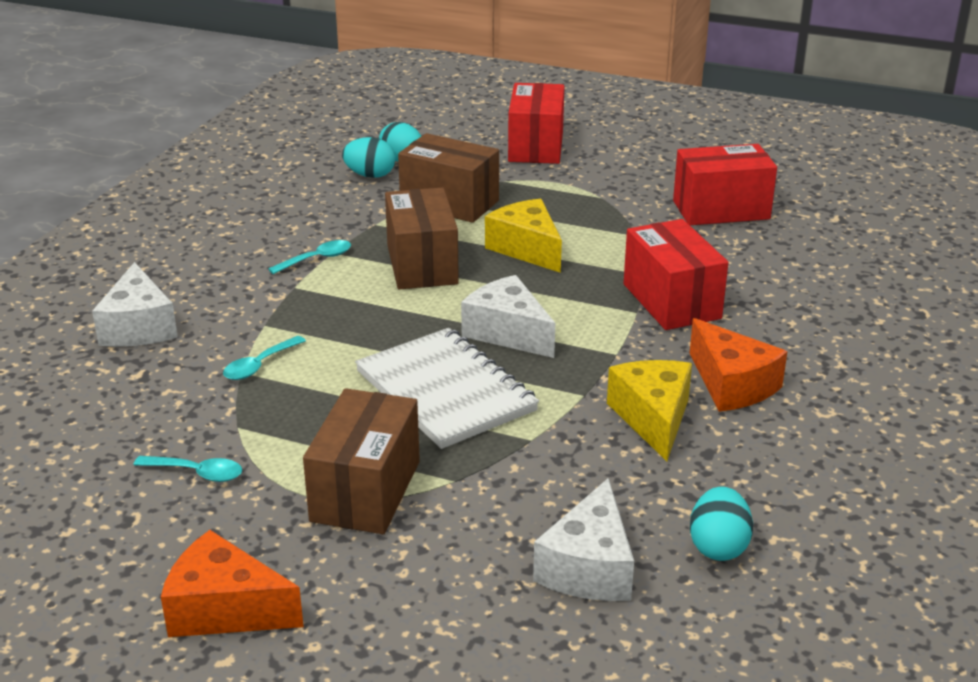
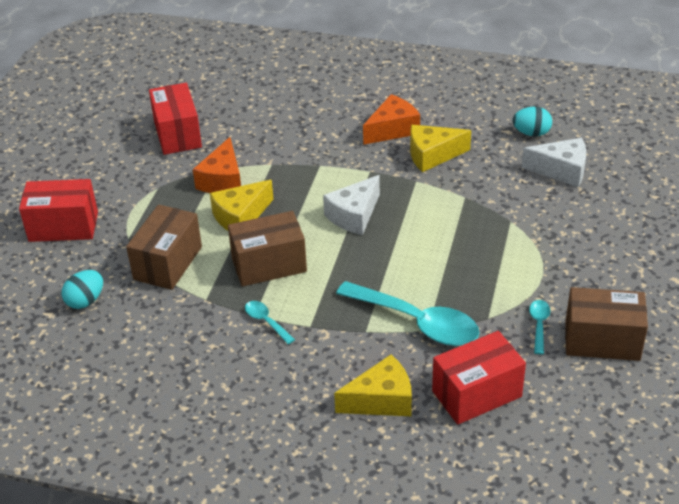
camera: 95 degrees left, 10 degrees up
(139, 327) = (381, 400): white cheese -> yellow cheese
(225, 609) = (642, 287): orange cheese -> orange cheese (222, 180)
(259, 365) = (417, 322): turquoise spoon -> turquoise spoon, size x2.24
(366, 491) = (531, 252): brown box -> brown box (602, 340)
(370, 175) = (115, 316): turquoise egg -> none
(446, 391) = (426, 234): white notebook -> none
(671, 301) = (304, 152): red box -> red box (476, 394)

